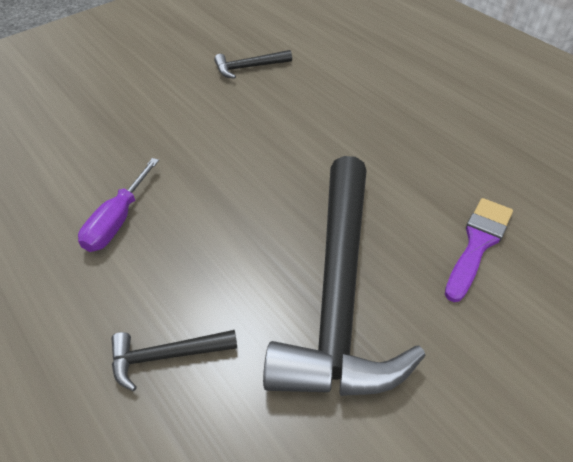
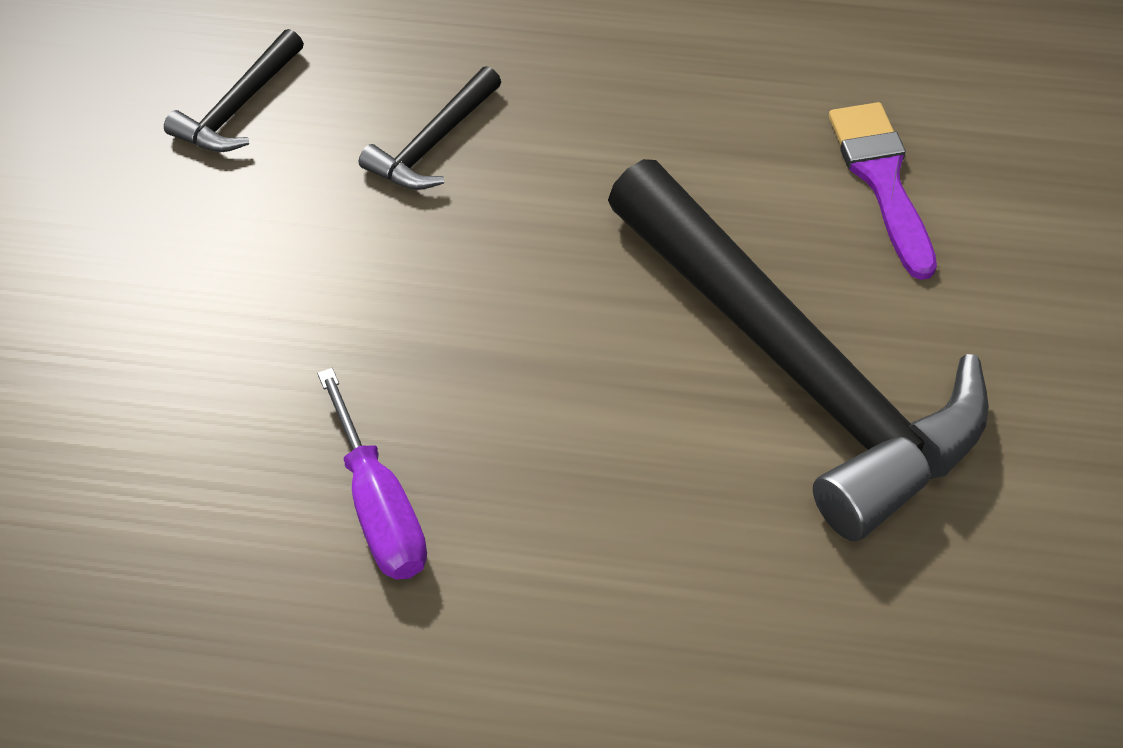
camera: 45 degrees left, 5 degrees up
(167, 356) = (690, 610): black hammer -> black hammer (433, 143)

